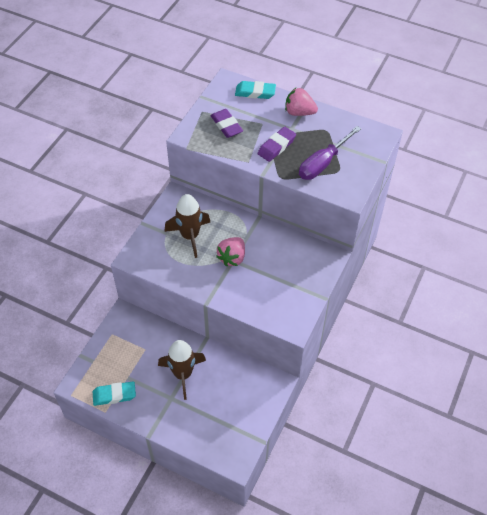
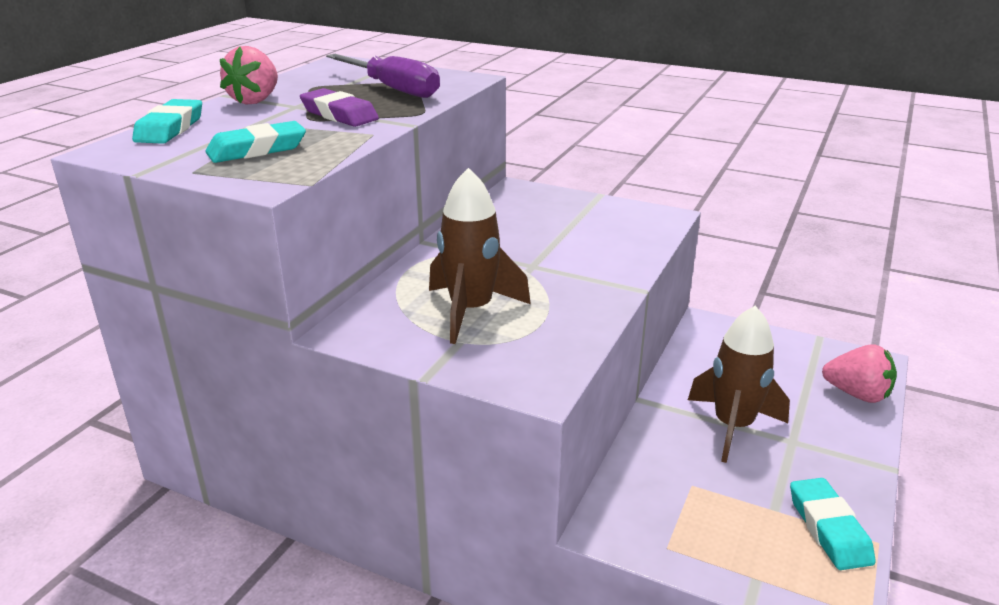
camera: 90 degrees left, 25 degrees down
(226, 126) = (257, 150): purple eraser -> turquoise eraser
(232, 258) = (527, 265): pink strawberry -> pink strawberry (857, 394)

